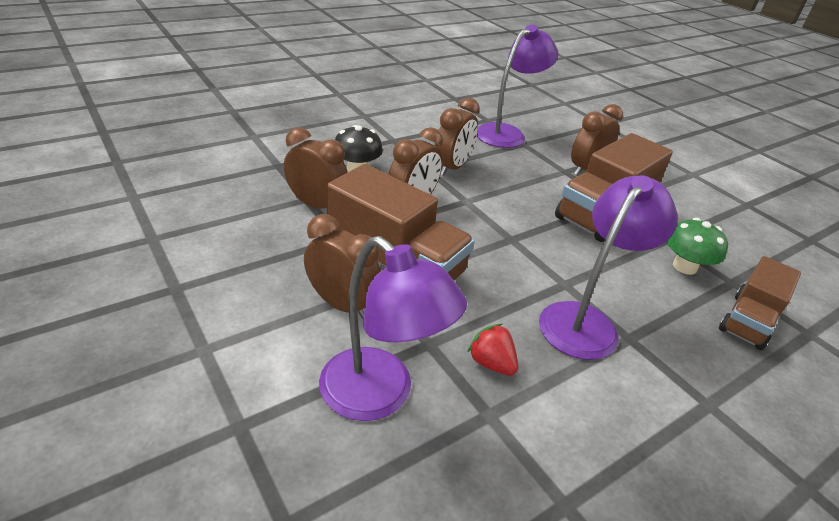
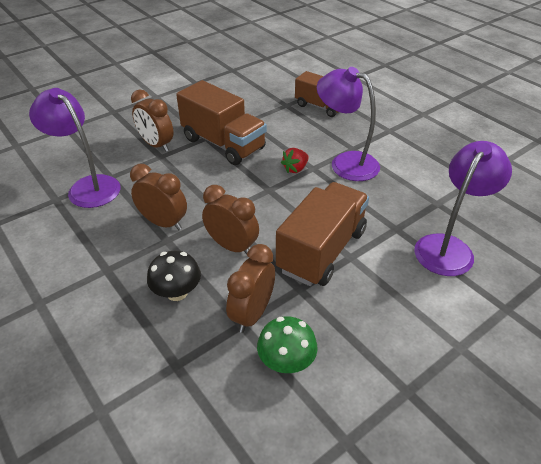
camera: 90 degrees left, 5 degrees up
(342, 304) = (380, 275): brown clock -> none
(491, 363) = (399, 202): red strawberry -> red strawberry (295, 169)
(684, 267) = (277, 119): green mushroom -> green mushroom (286, 361)

